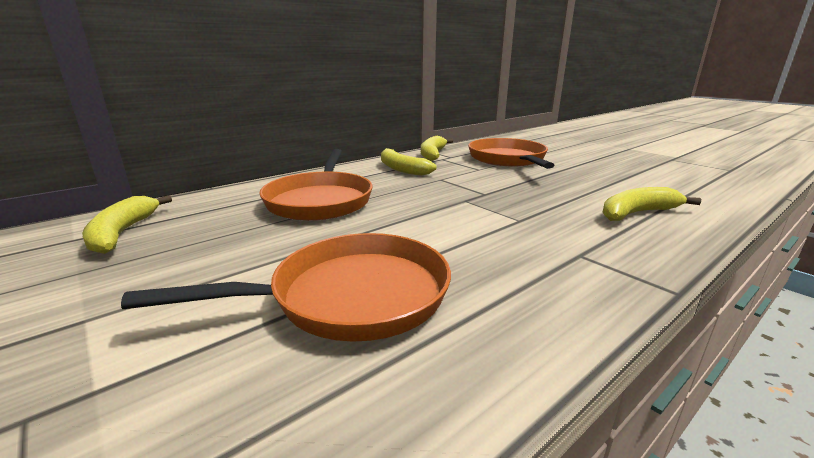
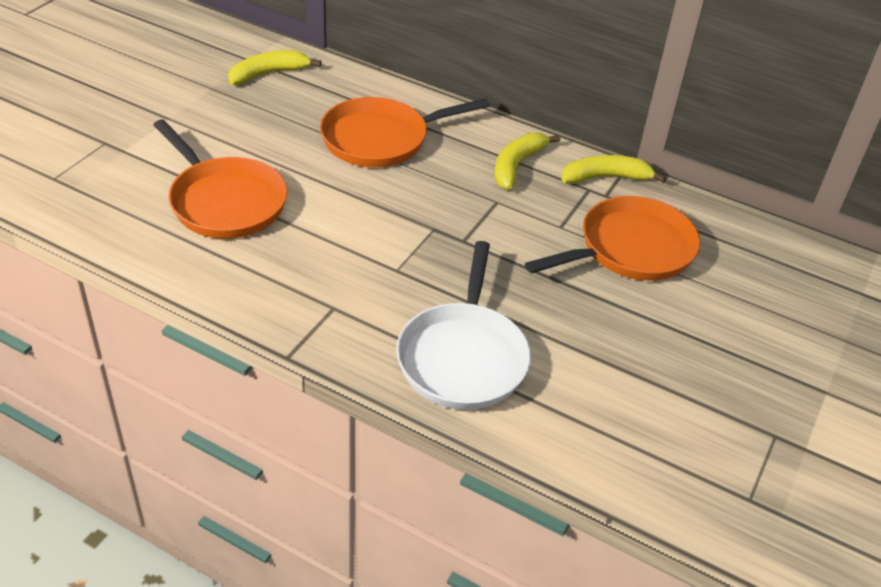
camera: 65 degrees right, 20 degrees up
(637, 213) = (463, 357): yellow banana -> white pan

